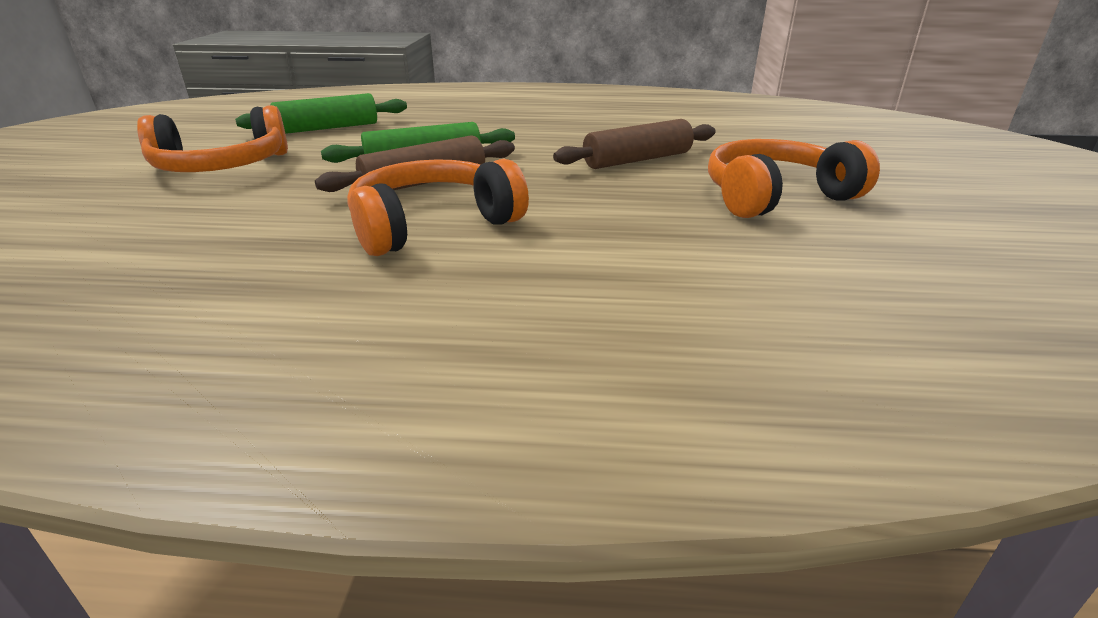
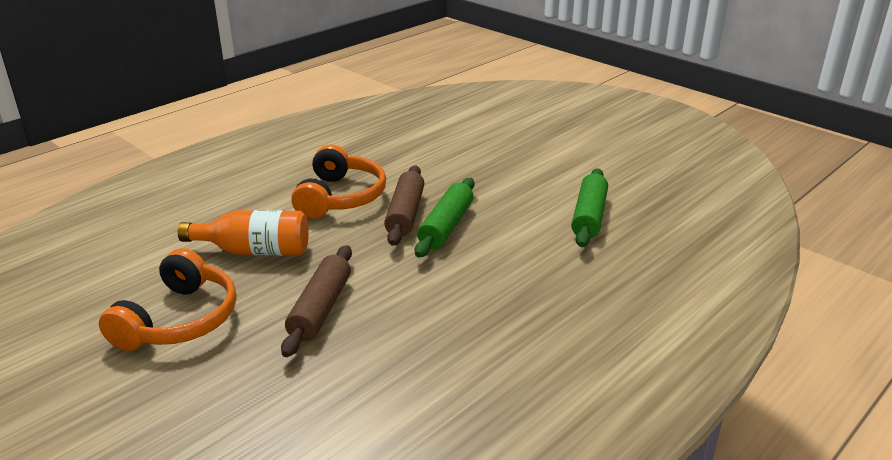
camera: 130 degrees right, 0 degrees up
(221, 167) = (526, 167): orange headphones -> none
(627, 216) = (255, 251): none -> orange bottle

